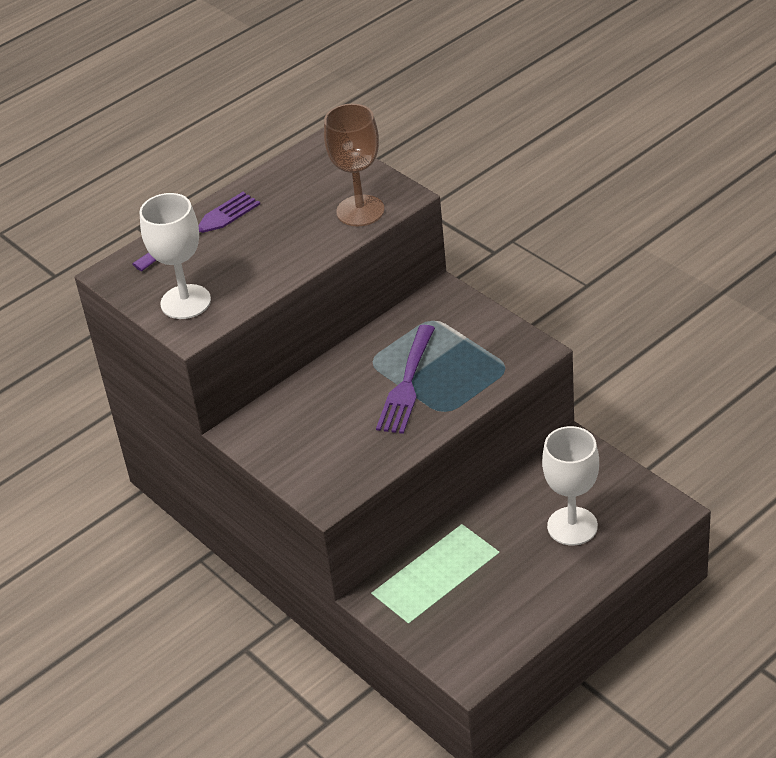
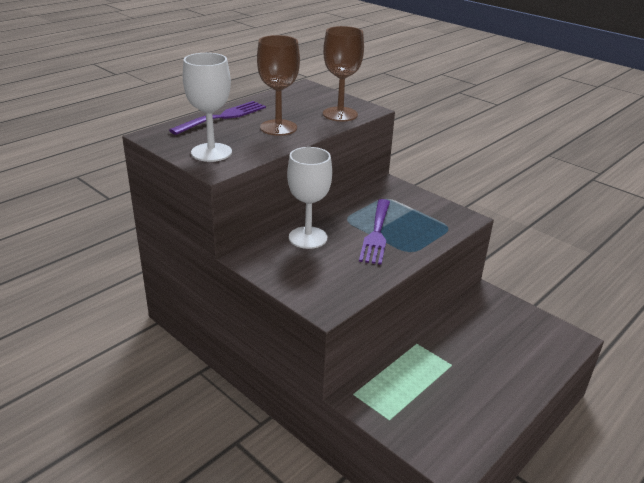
camera: 10 degrees left, 10 degrees down
(273, 246) = (278, 128): none -> brown goblet
(572, 526) = (504, 348): white goblet -> white goblet (308, 237)

